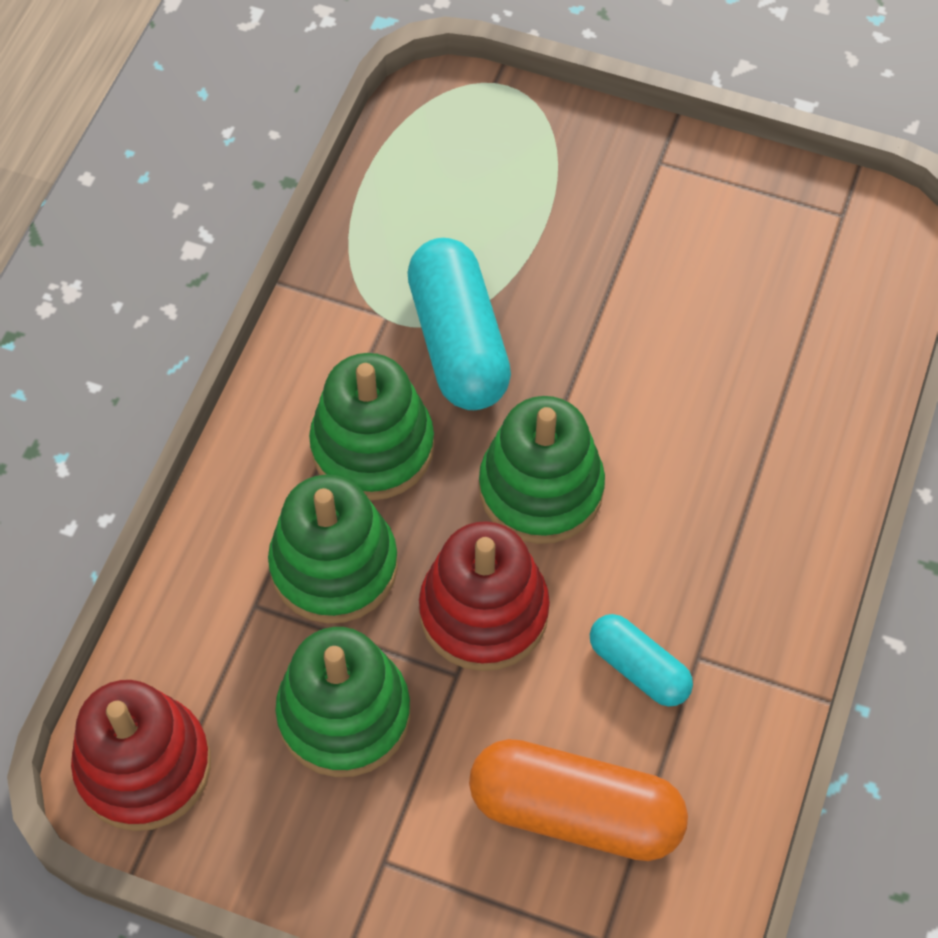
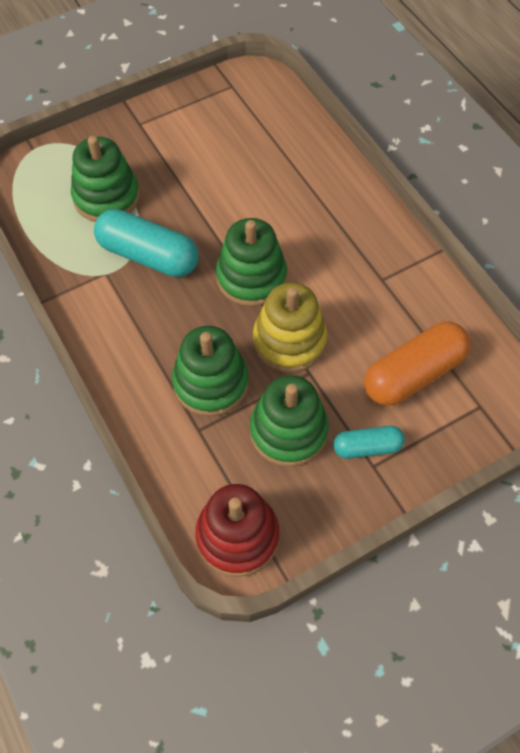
camera: 50 degrees left, 0 degrees up
(372, 447) = (166, 325): green stacking toy -> green stacking toy (106, 197)
(484, 612) = (289, 341): red stacking toy -> yellow stacking toy
(639, 668) = (368, 303): turquoise capsule -> turquoise capsule (367, 447)

